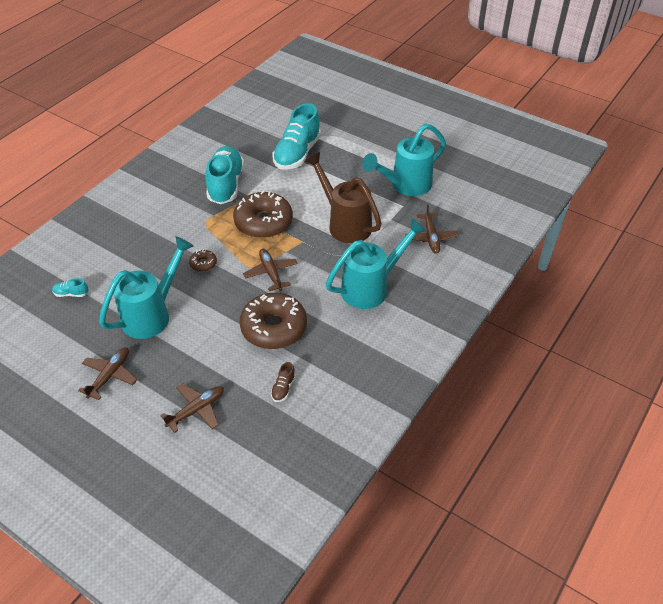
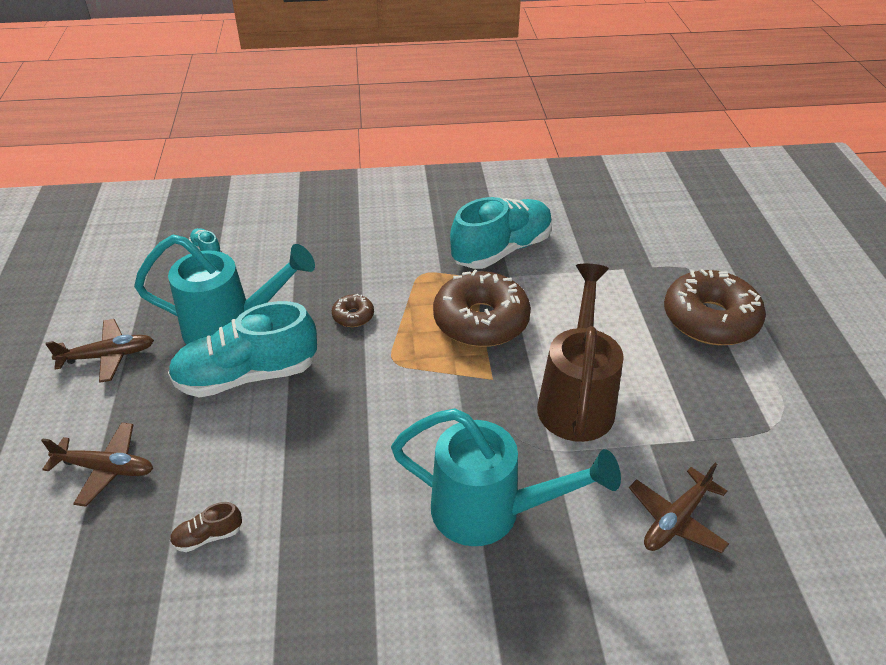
camera: 50 degrees right, 5 degrees down
(271, 273) = (402, 385): brown plane -> none
(274, 328) = (309, 452): brown donut -> brown donut (710, 319)
(297, 154) = (636, 272): turquoise shoe -> turquoise shoe (247, 376)
(405, 185) = (736, 415): turquoise watering can -> none

